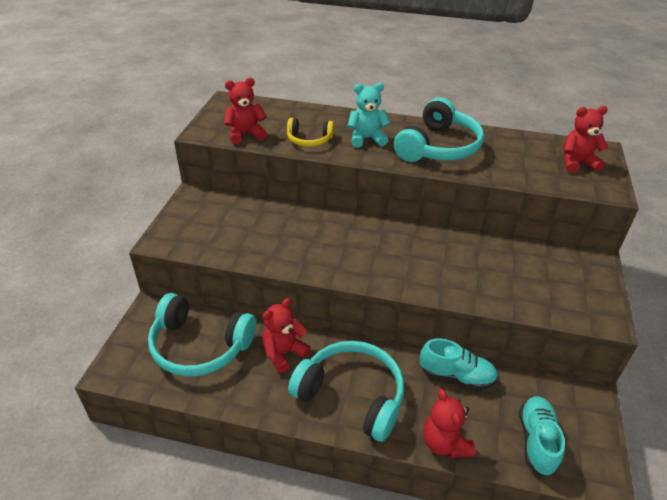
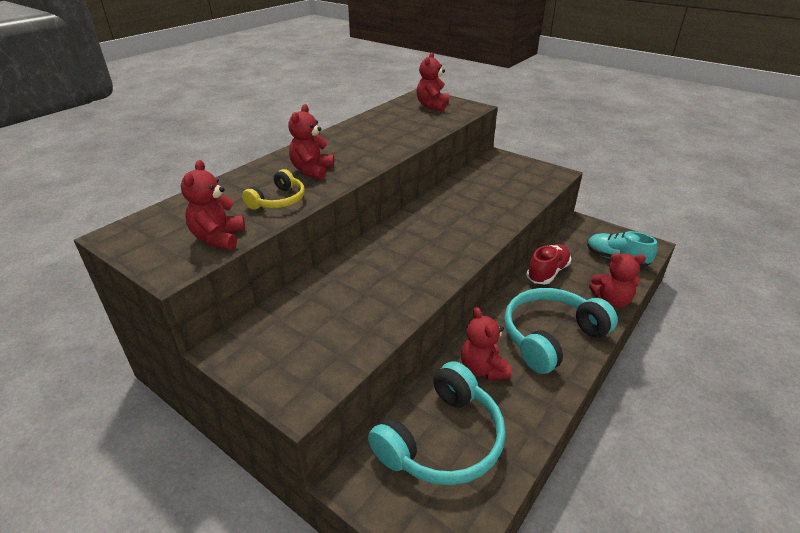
camera: 65 degrees left, 5 degrees down
(366, 139) = (312, 171): turquoise teddy bear -> red teddy bear
(438, 147) = (361, 144): turquoise headphones -> none
(456, 376) = (547, 272): turquoise shoe -> red shoe

